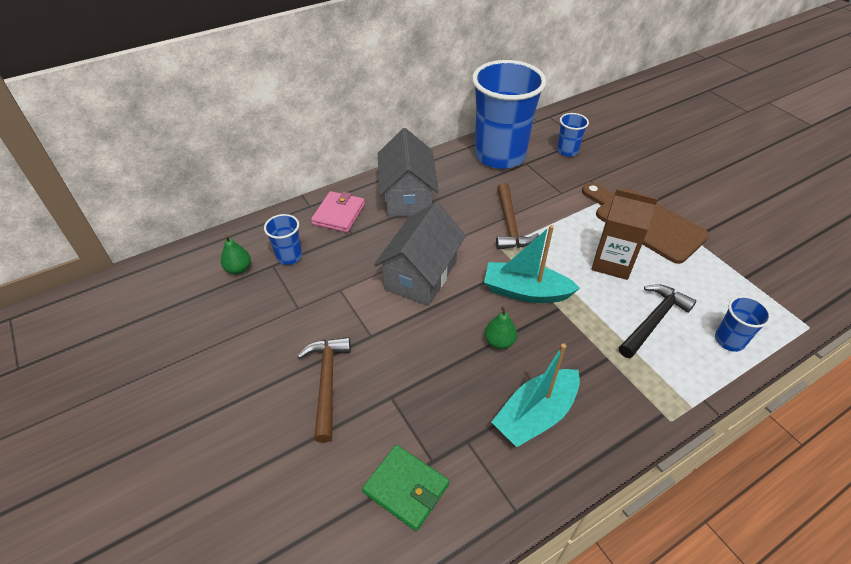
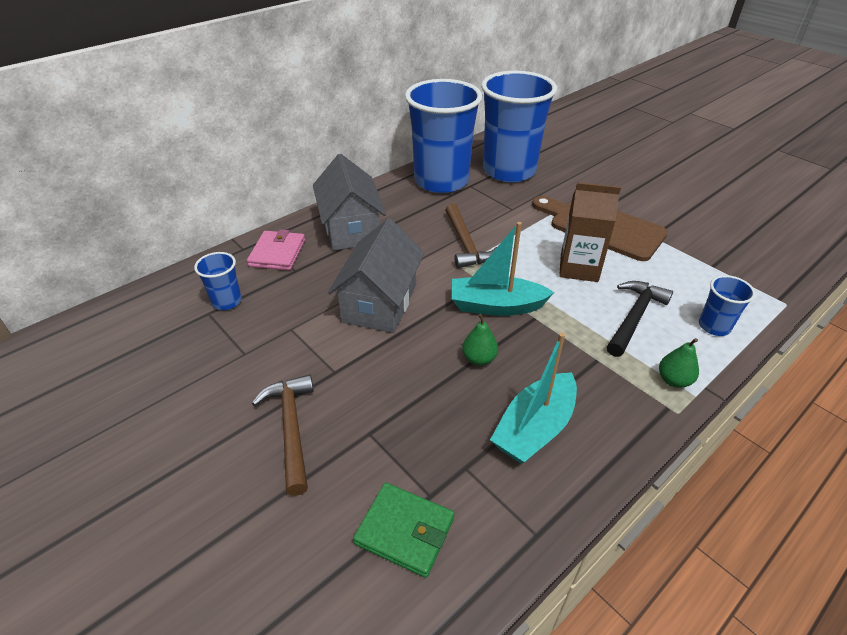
camera: 10 degrees left, 5 degrees down
(238, 269) = (168, 321): green pear -> green pear (673, 380)
(567, 151) = (509, 171): blue cup -> blue cup, size x2.37

